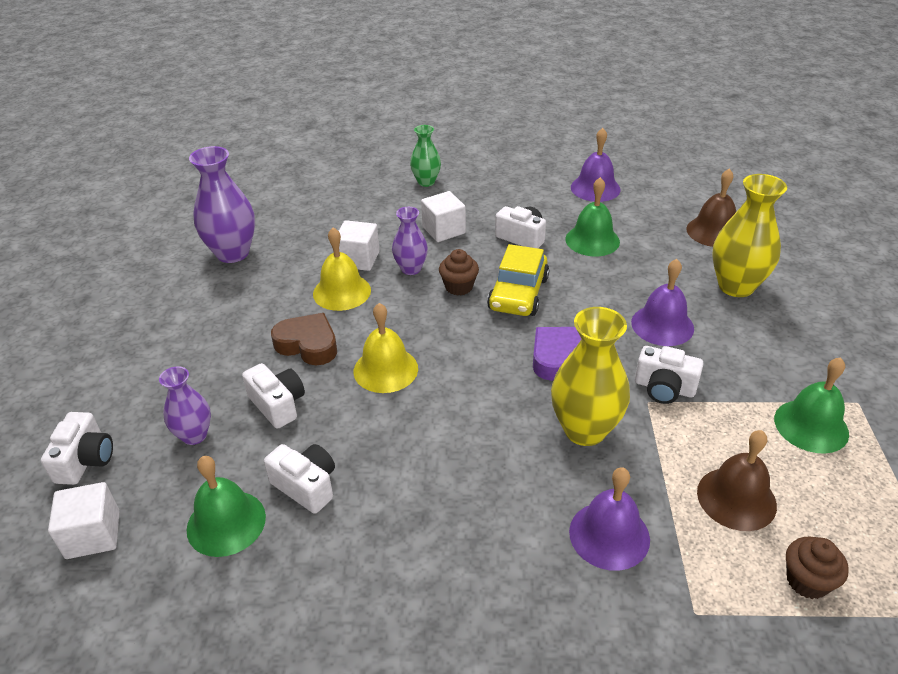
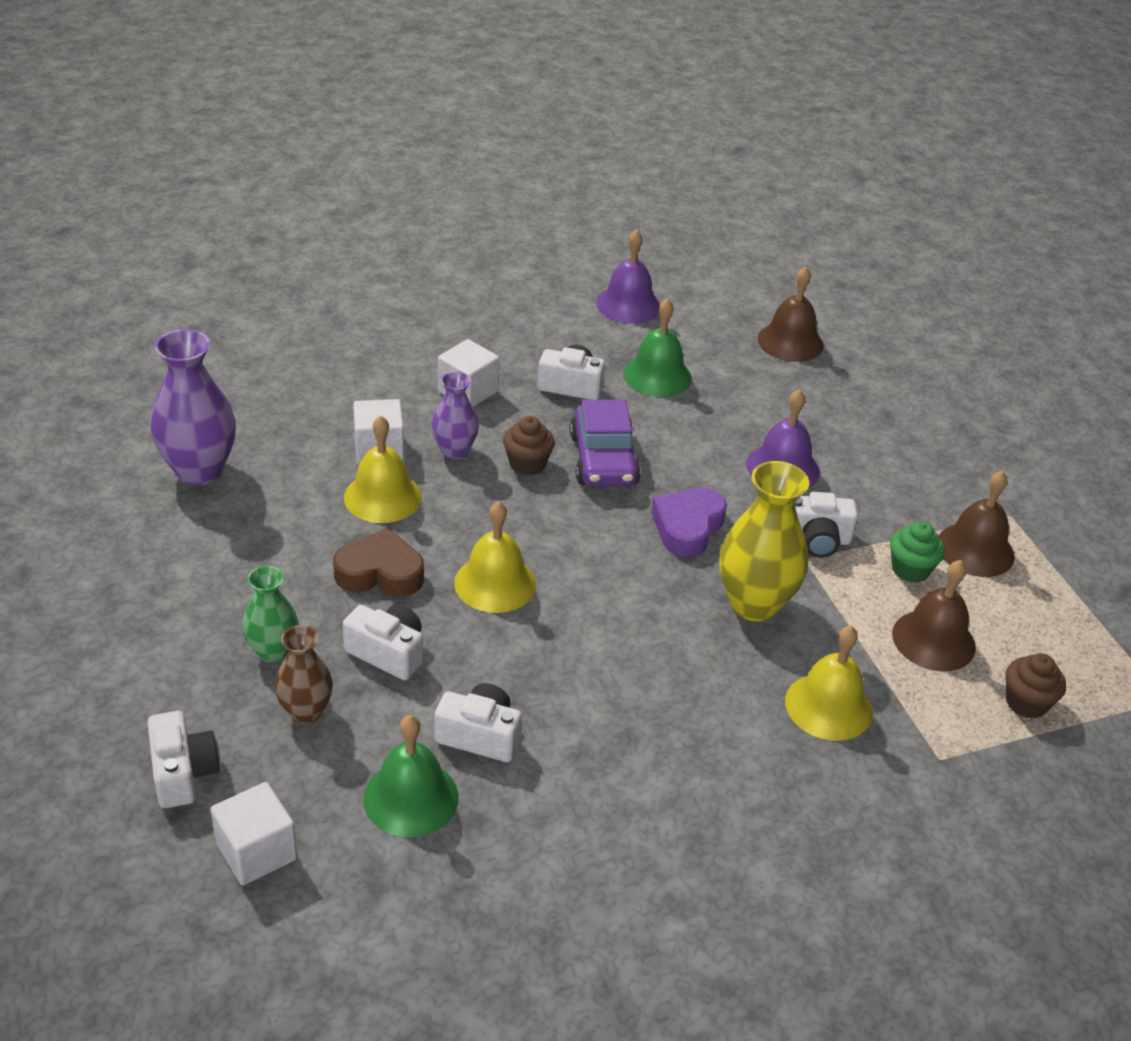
camera: 25 degrees left, 0 degrees up
(194, 435) = (306, 712): purple vase -> brown vase
(426, 182) = (407, 327): green vase -> green vase (273, 651)
(518, 294) = (603, 460): yellow car -> purple car
(609, 535) = (828, 706): purple bell -> yellow bell
(736, 286) = (841, 407): yellow vase -> none
(740, 430) = (910, 569): none -> green cupcake
(811, 426) = (975, 549): green bell -> brown bell

